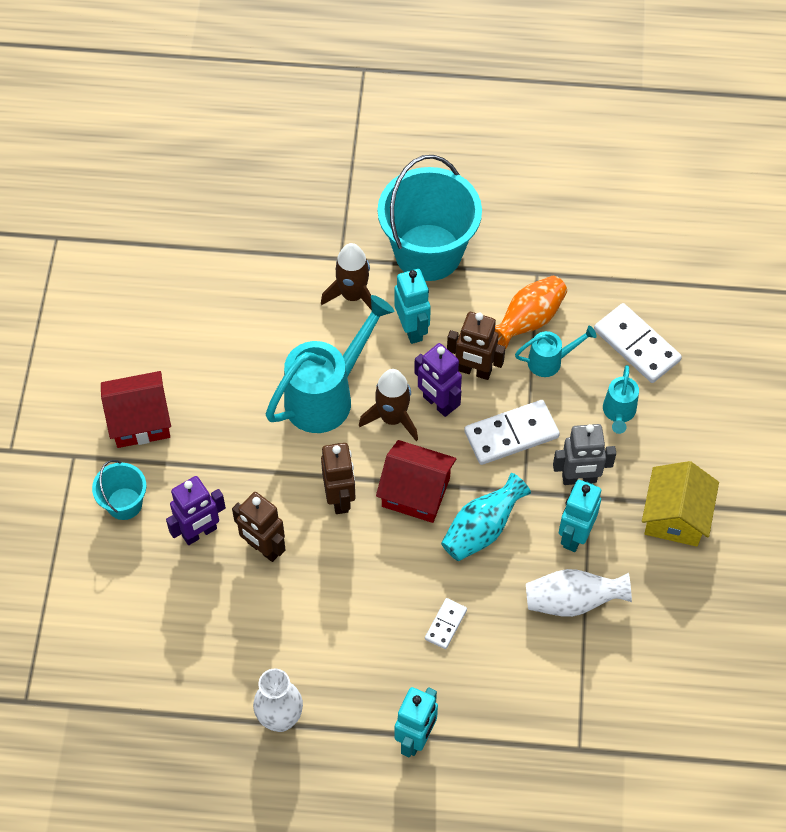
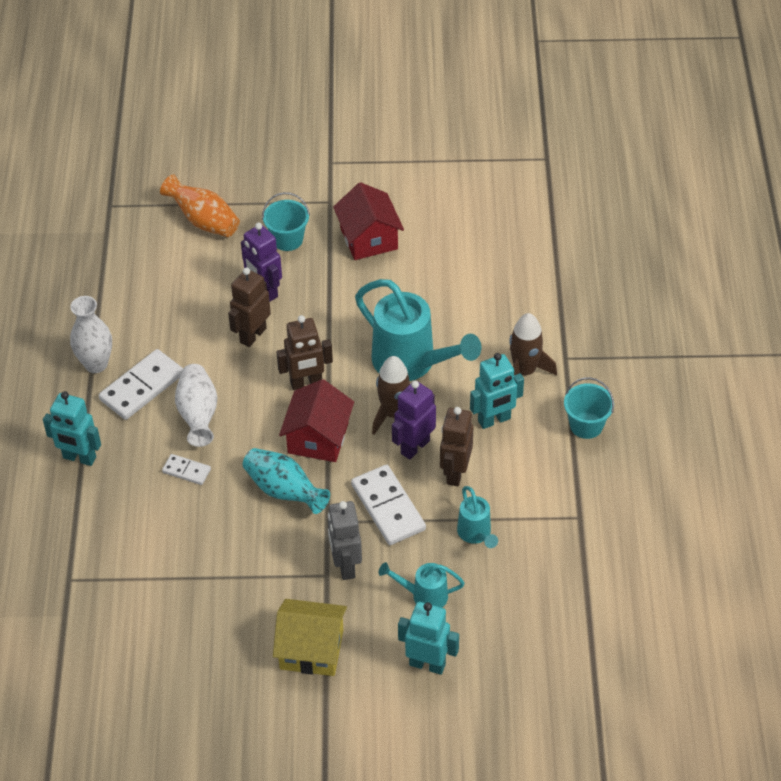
camera: 85 degrees right, 10 degrees down
(428, 252) = (586, 425): turquoise bucket -> turquoise bucket, size x0.49
(528, 321) = (520, 513): orange vase -> orange vase (204, 221)
(572, 601) = (214, 567): white vase -> white vase (198, 415)
(574, 535) = (283, 565): turquoise robot -> turquoise robot (427, 664)
(636, 345) = (507, 608): white domino -> white domino (142, 387)

